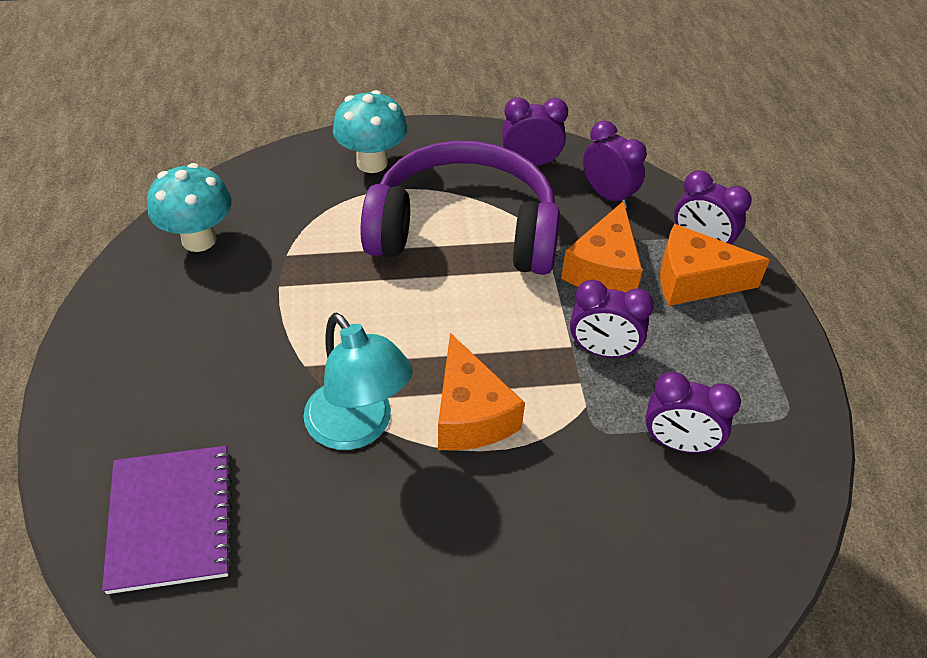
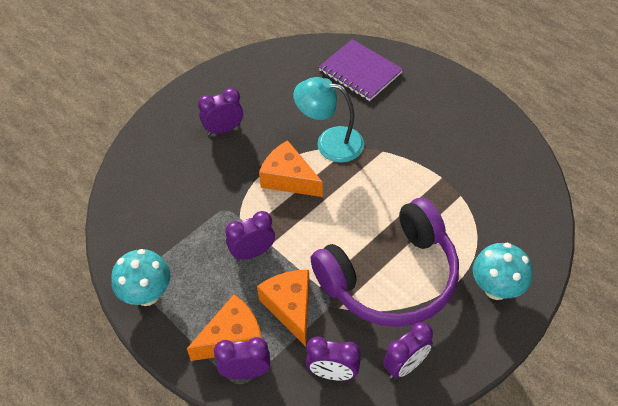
camera: 145 degrees right, 5 degrees up
(199, 239) = (511, 173): turquoise mushroom -> turquoise mushroom (147, 295)
(678, 444) = (183, 228): purple clock -> purple clock (224, 129)

